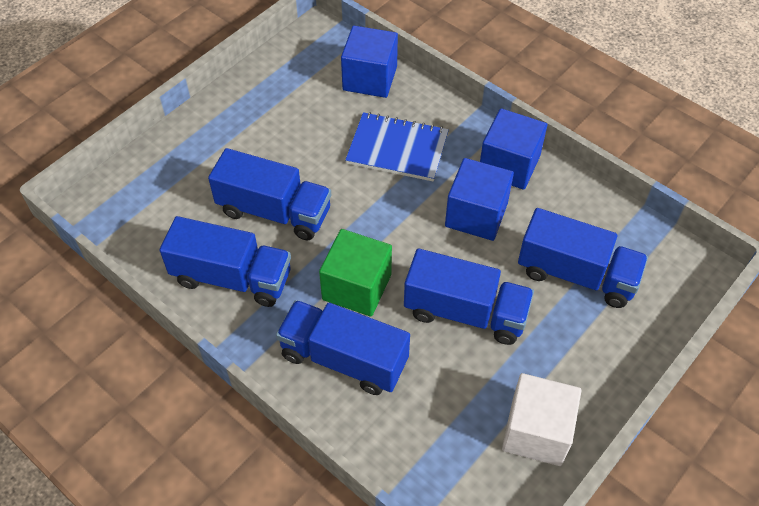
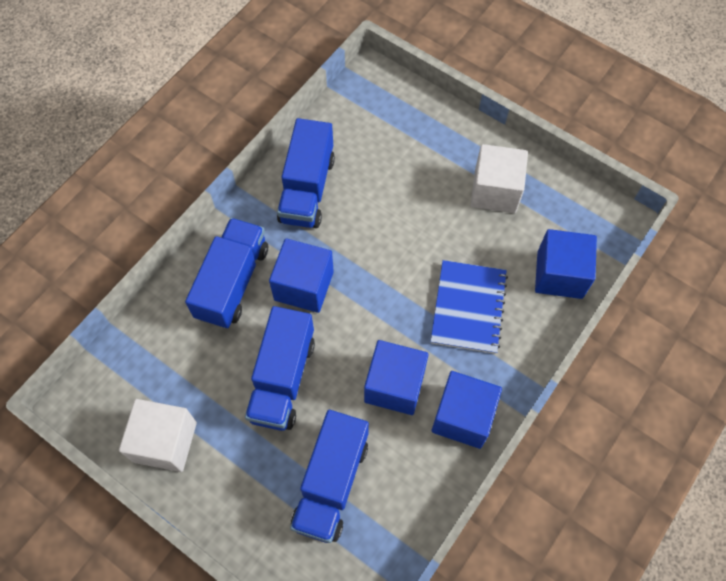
camera: 85 degrees right, 10 degrees up
(269, 113) = (495, 191): none -> white cube
(274, 211) = (379, 211): blue truck -> none
(357, 287) = (304, 286): green cube -> blue cube

